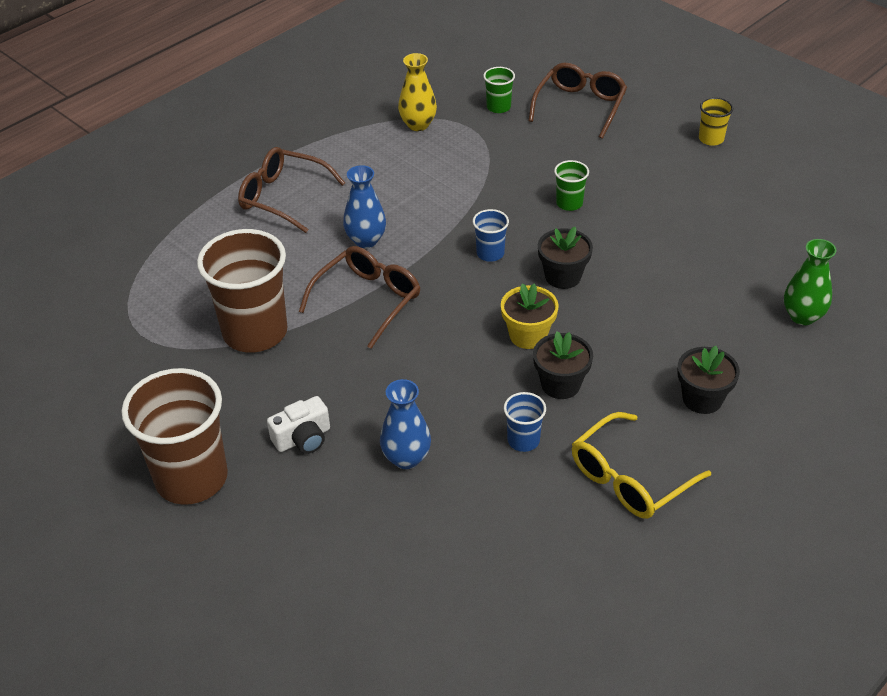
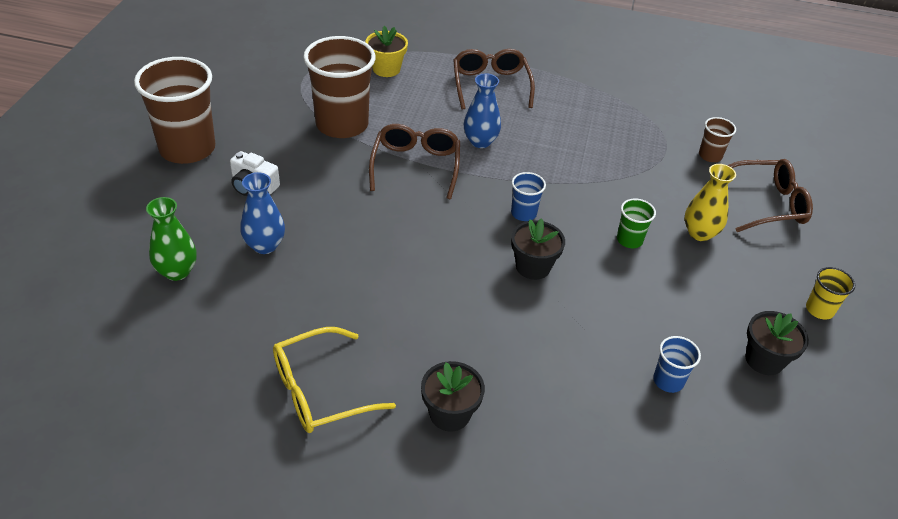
camera: 55 degrees right, 0 degrees up
(368, 300) = (416, 166): brown glasses -> brown glasses turned 90 degrees counterclockwise
(418, 125) = (639, 120): yellow vase -> yellow vase (699, 233)
(498, 107) = (710, 156): green cup -> brown cup
(523, 440) = (323, 306): blue cup -> blue cup (668, 381)
(528, 335) = (445, 269): yellow flower pot -> yellow flower pot (386, 69)
(560, 384) = (401, 308): black flower pot -> black flower pot (764, 360)
(630, 478) = (320, 391): yellow glasses -> yellow glasses turned 45 degrees counterclockwise
(802, 316) = (623, 463): green vase -> green vase (177, 271)

